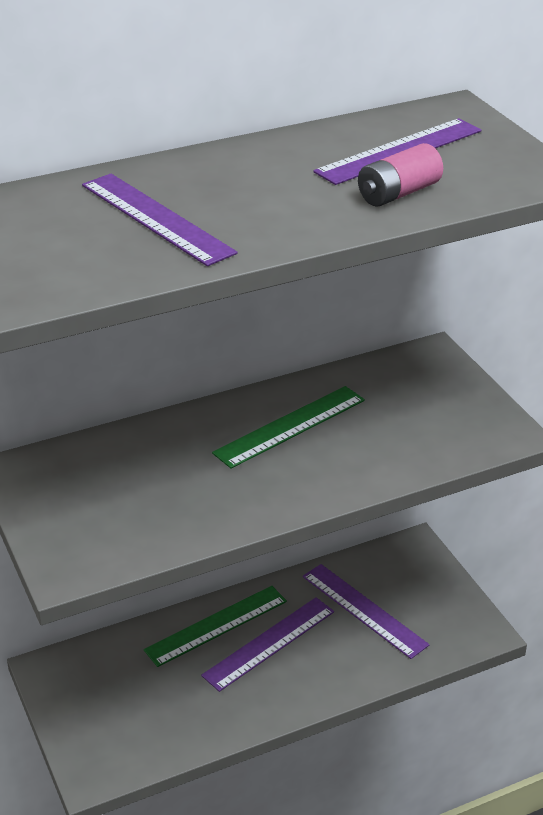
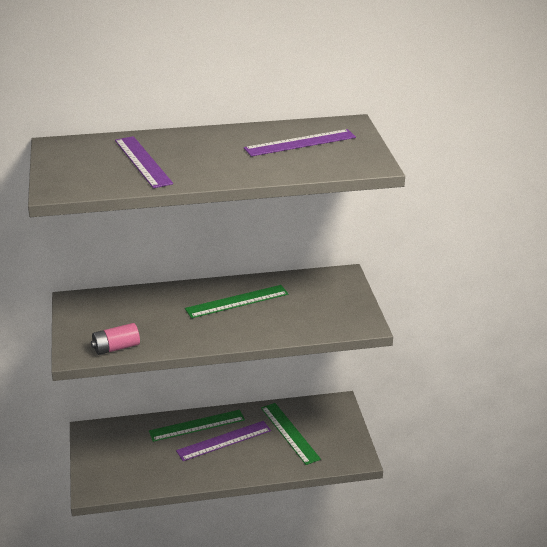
camera: 15 degrees right, 5 degrees down
(364, 610) = (289, 433): purple ruler -> green ruler
(398, 193) = (283, 165): pink battery -> pink battery (116, 348)

